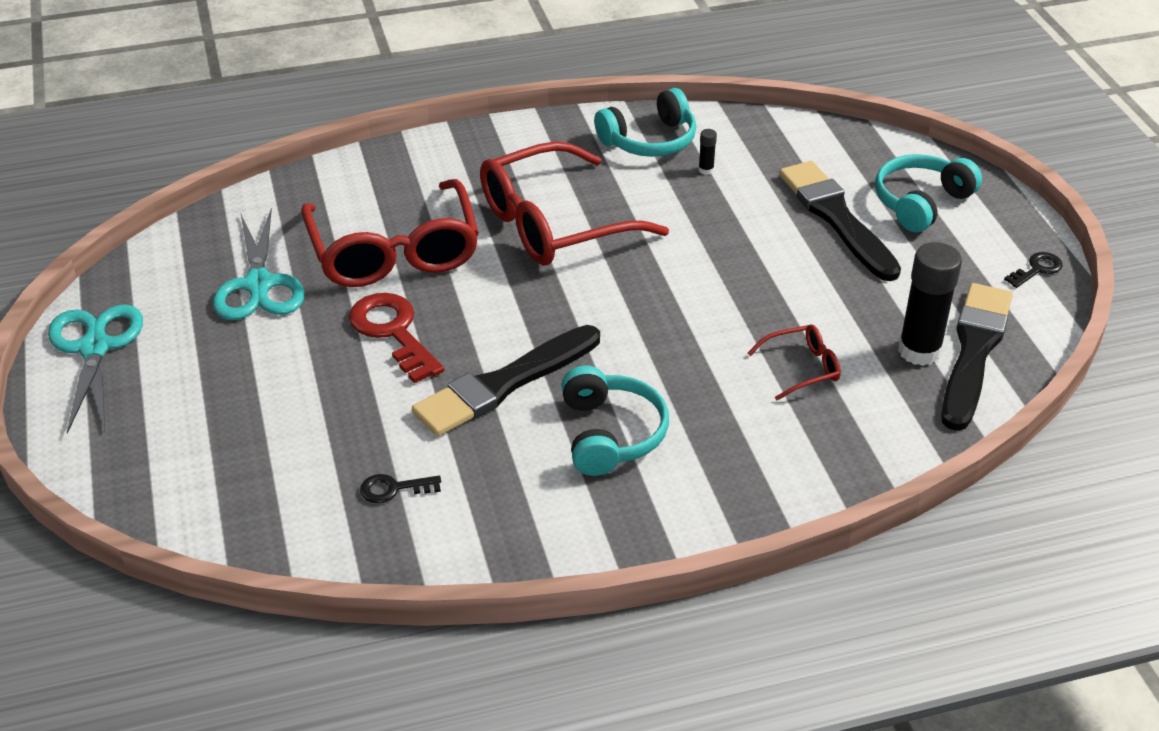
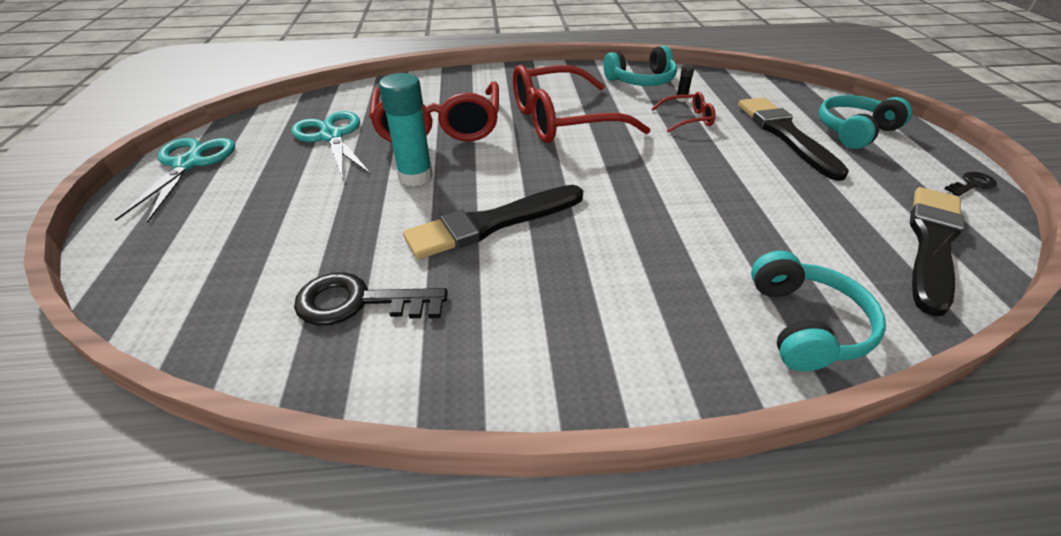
camera: 10 degrees right, 0 degrees up
(259, 284) = (332, 137): turquoise scissors -> turquoise scissors turned 150 degrees clockwise
(393, 332) = (415, 176): red key -> turquoise glue stick
(394, 489) = (359, 302): black key -> black key, size x1.91
(610, 434) = (577, 277): turquoise headphones -> turquoise headphones (805, 325)
(802, 368) = (764, 240): red glasses -> red glasses (687, 119)
(919, 351) = (877, 237): black glue stick -> none

